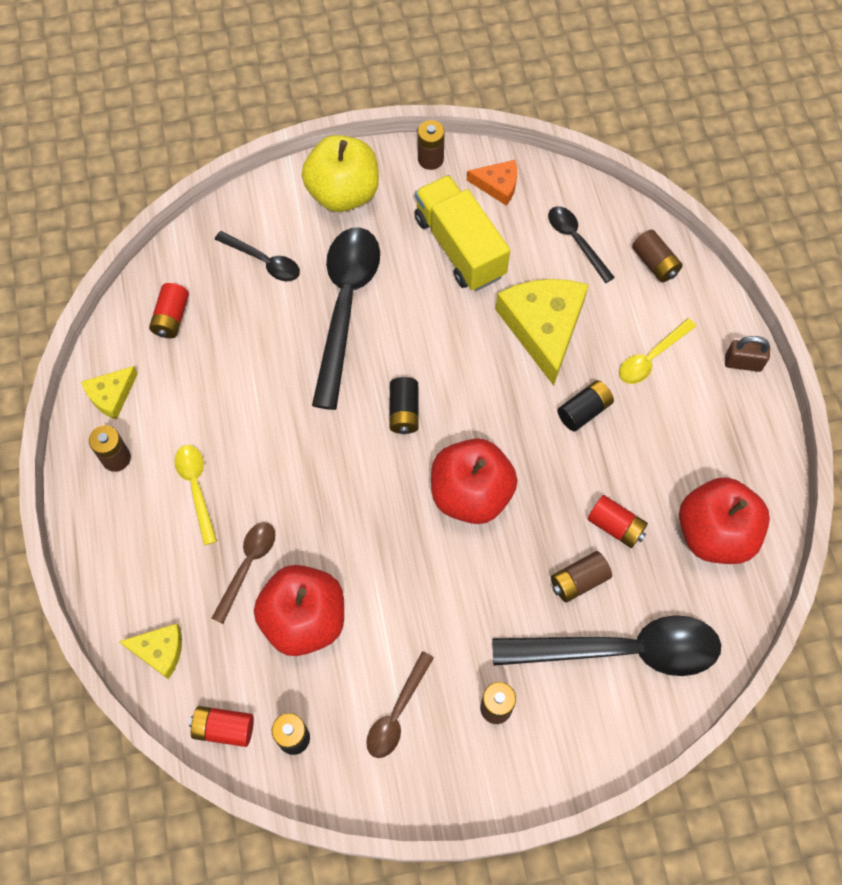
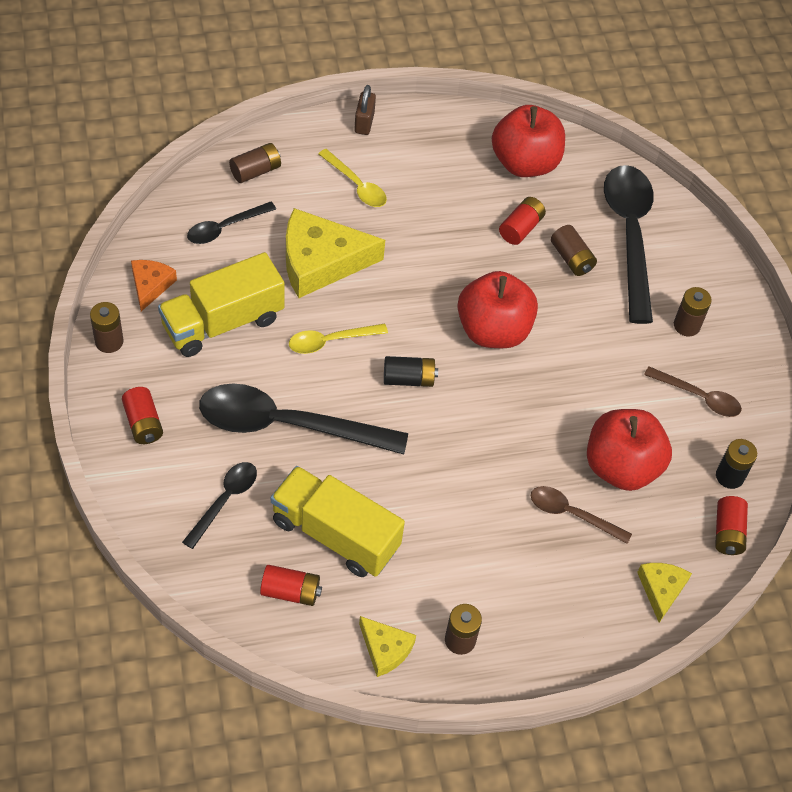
camera: 95 degrees left, 10 degrees down
(196, 488) = (492, 561): yellow spoon -> yellow spoon (330, 341)
(228, 351) = (335, 534): none -> yellow truck
(343, 193) = (143, 423): yellow apple -> red battery
(584, 411) = (410, 239): black battery -> none

